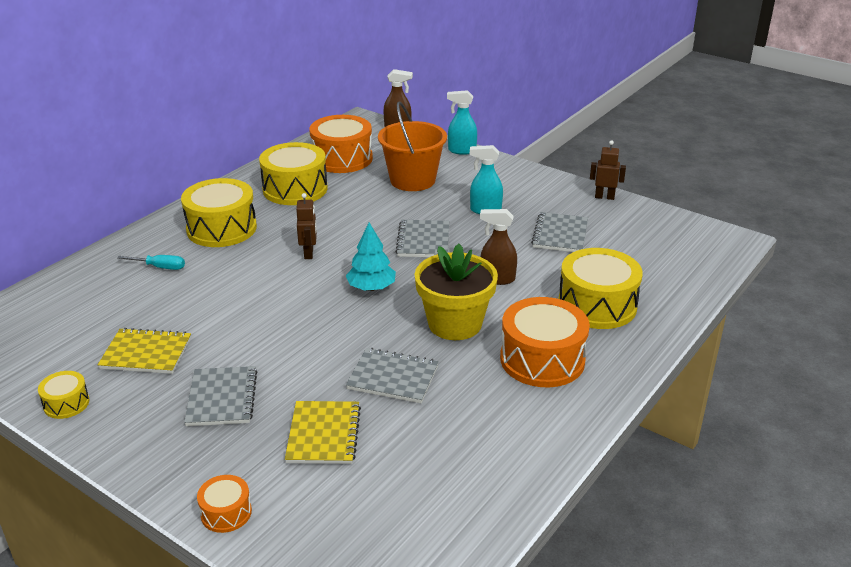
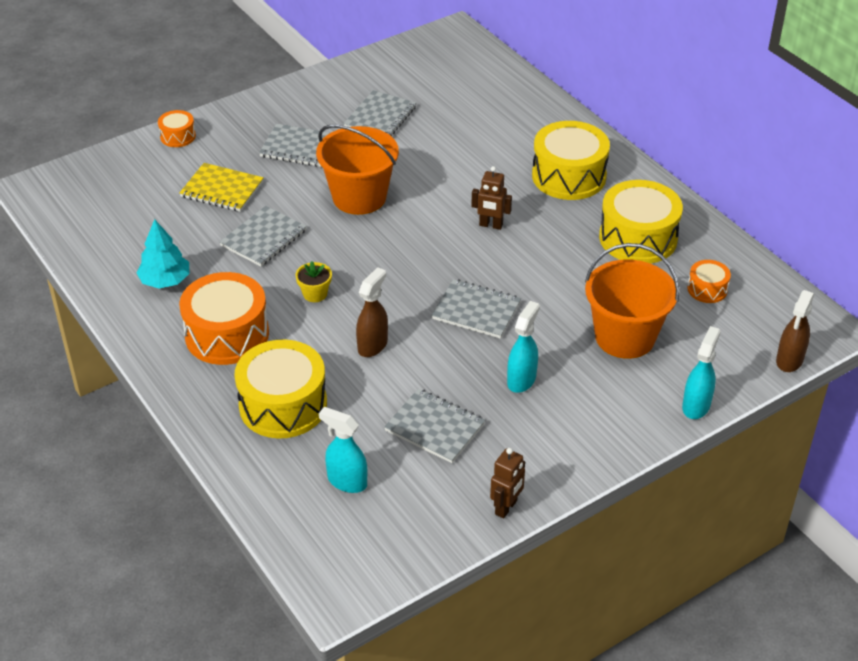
camera: 110 degrees right, 10 degrees up
(66, 403) = (340, 79): yellow drum -> none
(146, 353) = (380, 117): yellow notebook -> grey notebook
(160, 267) = (512, 133): turquoise screwdriver -> none
(298, 333) = (359, 197): none -> orange bucket
(342, 158) = (707, 289): orange drum -> orange drum, size x0.49
(371, 287) = (406, 254): turquoise tree -> turquoise tree (165, 281)
(455, 324) = (315, 294): yellow flower pot -> yellow flower pot, size x0.44
(642, 258) = (346, 481): none -> turquoise spray bottle

